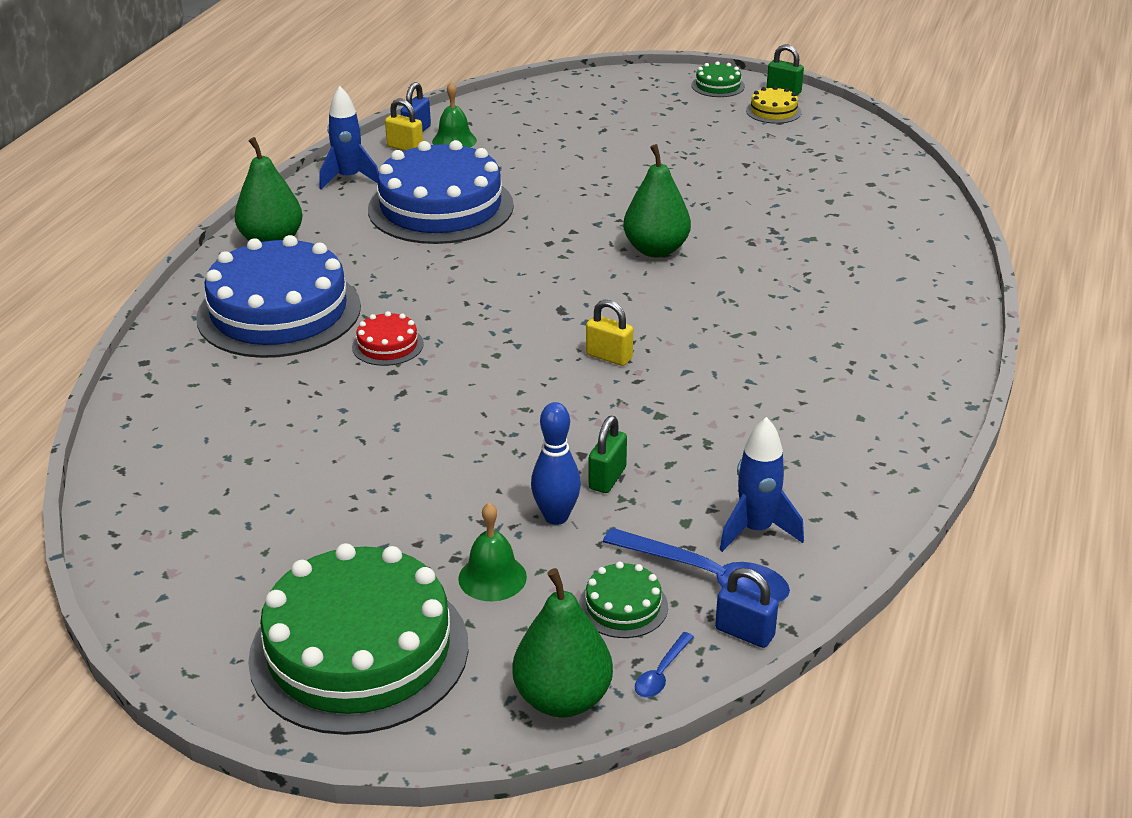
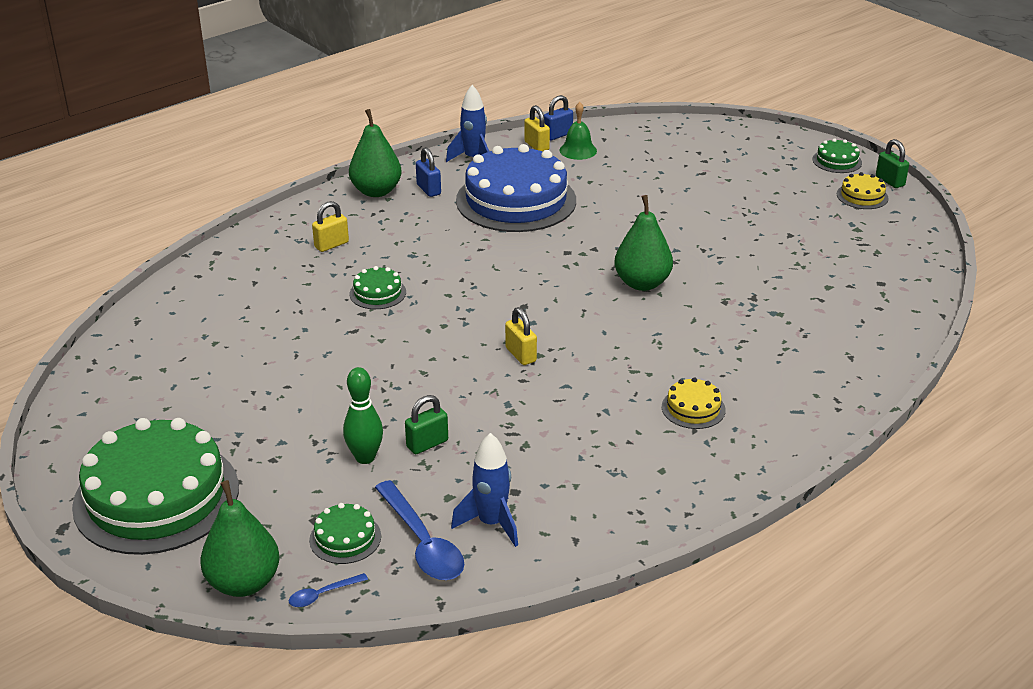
camera: 30 degrees right, 0 degrees up
(279, 312) = (331, 245): blue cake -> yellow padlock
(387, 345) = (377, 293): red cake -> green cake
(492, 577) = (282, 482): green bell -> none
(556, 517) = (365, 457): blue bowling pin -> green bowling pin
(744, 632) = (406, 592): blue padlock -> blue padlock (428, 189)
(828, 350) = (693, 408): none -> yellow cake

